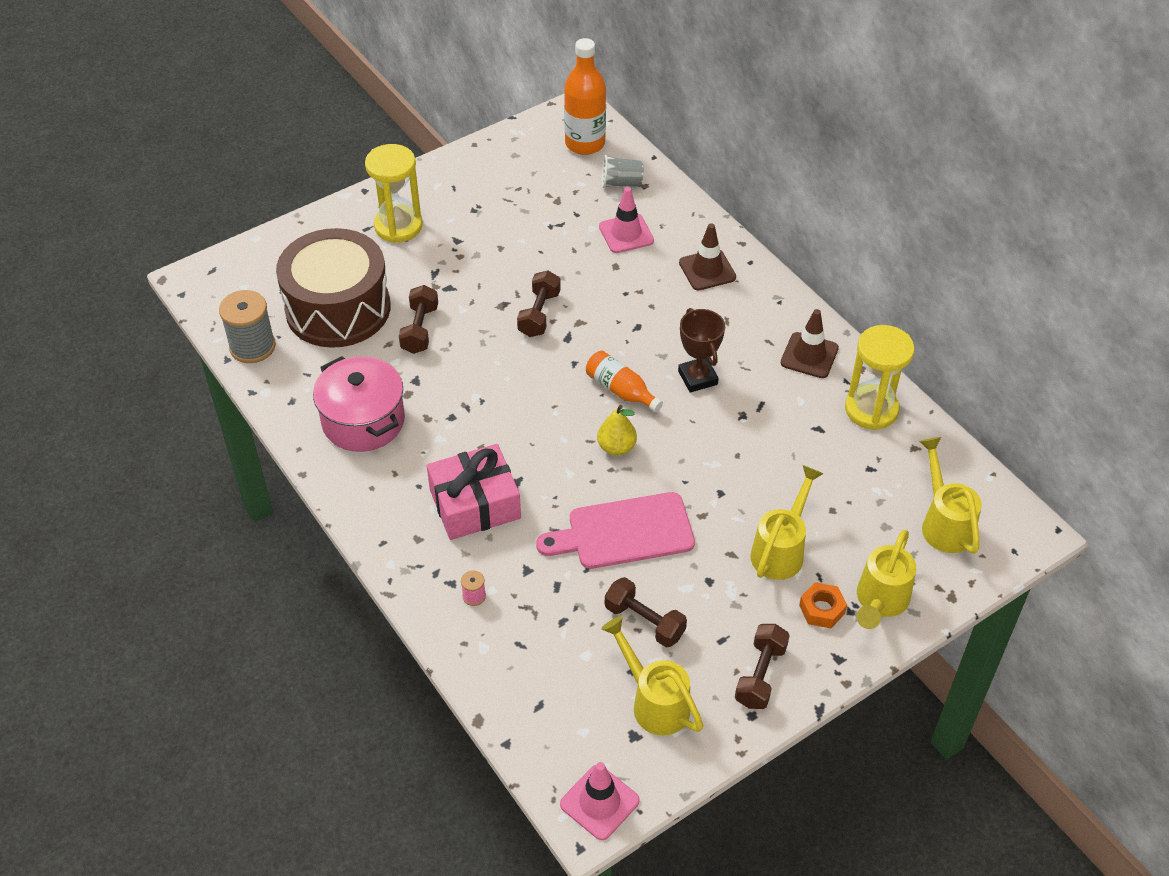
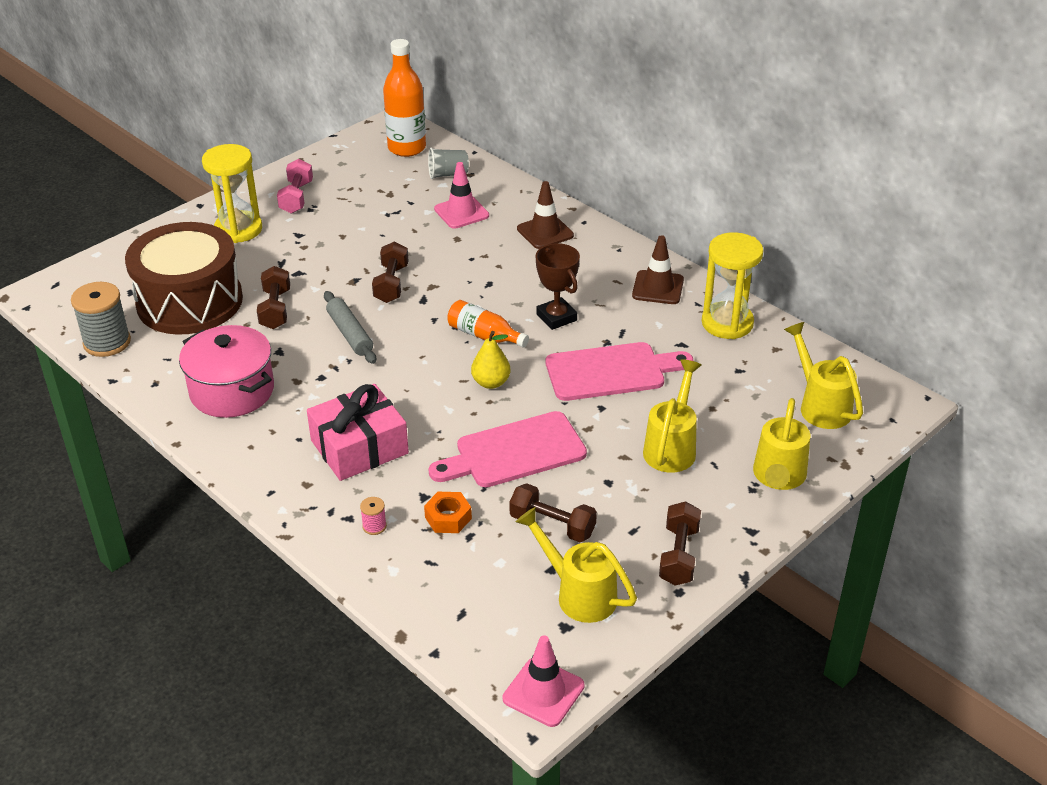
camera: 10 degrees left, 10 degrees down
(462, 193) = (296, 197): none -> pink dumbbell
(488, 369) = (350, 334): none -> grey rolling pin
(739, 451) = (611, 371): none -> pink cutting board
(822, 609) = (724, 491): orange nut -> orange nut (448, 518)

